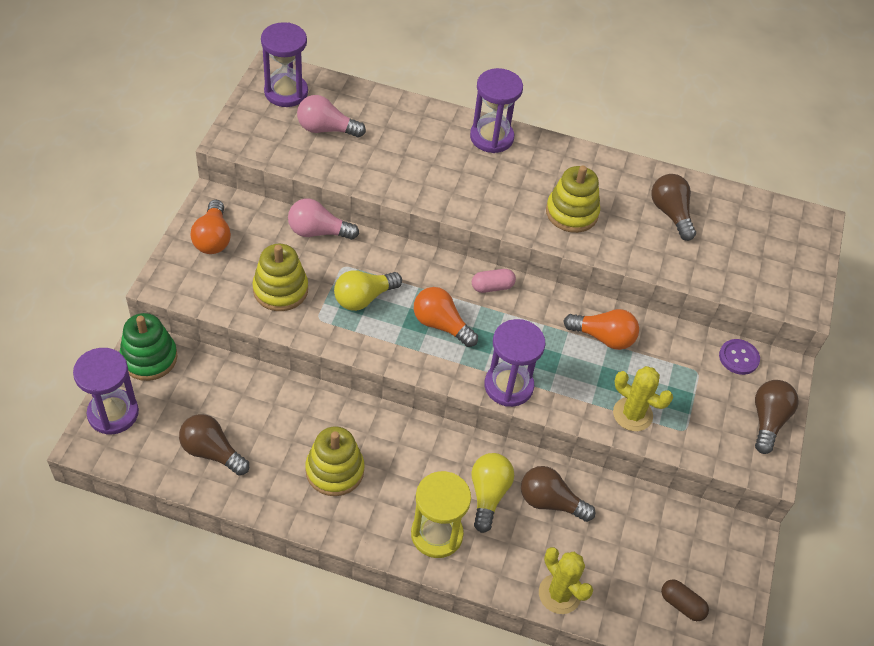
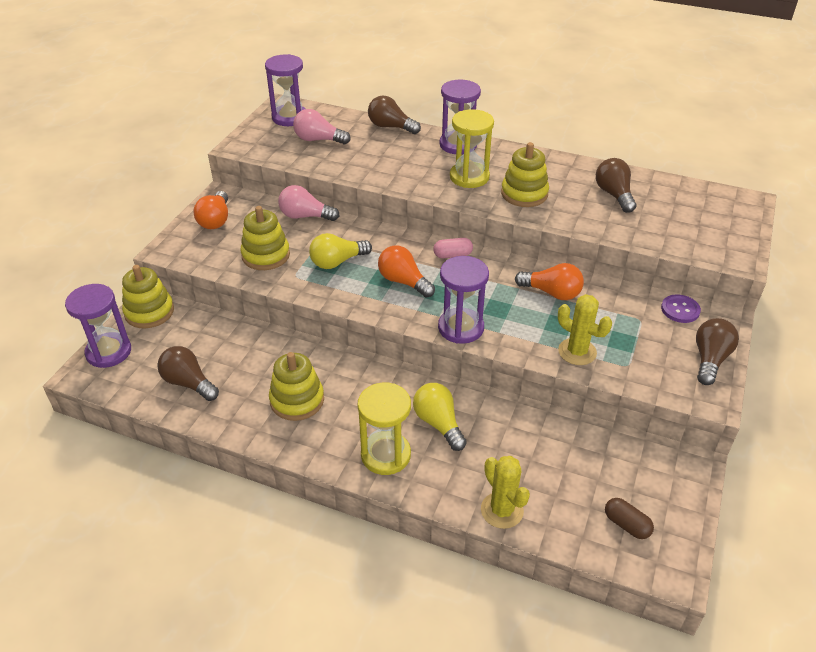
camera: 10 degrees right, 10 degrees down
(149, 358) = (149, 312): green stacking toy -> yellow stacking toy
(488, 494) = (438, 423): yellow light bulb -> yellow light bulb turned 45 degrees counterclockwise
(508, 188) = (469, 177): none -> yellow hourglass
(550, 502) = (497, 431): brown light bulb -> brown light bulb (390, 127)

